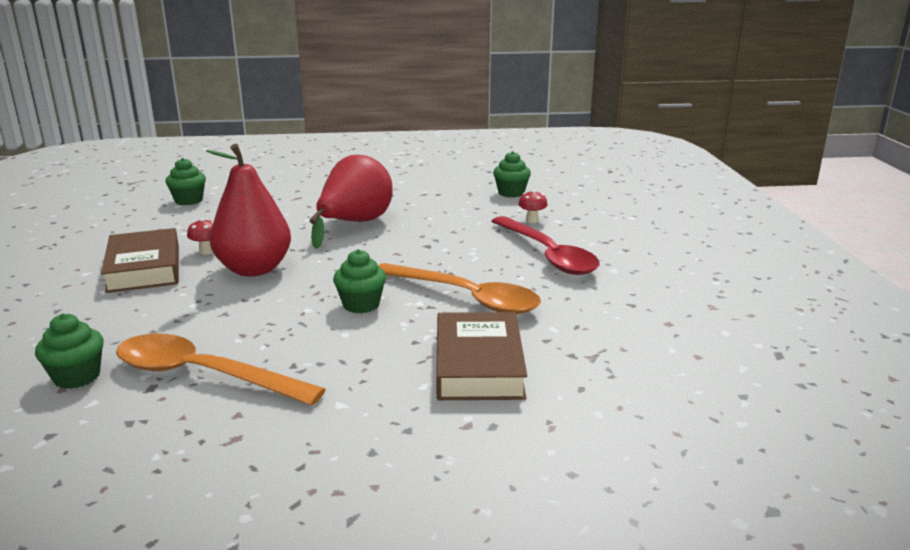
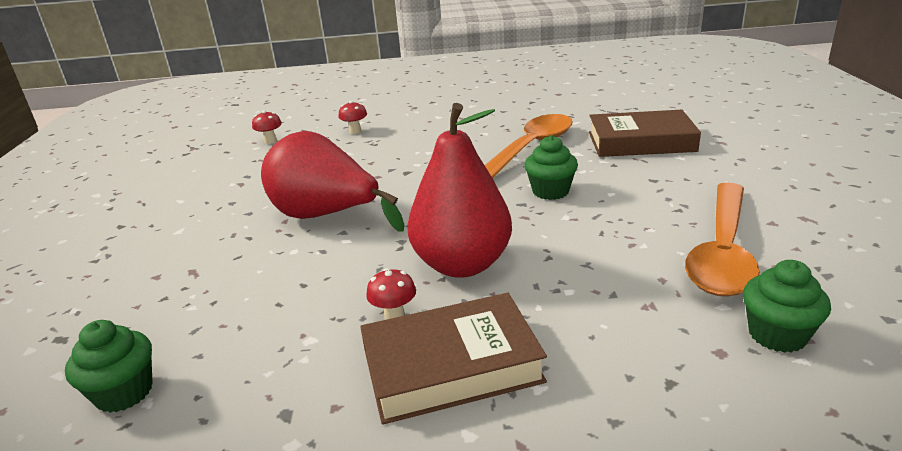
camera: 85 degrees left, 5 degrees up
(511, 193) = (270, 141): green cupcake -> red mushroom
(547, 255) = (439, 125): red spoon -> none

